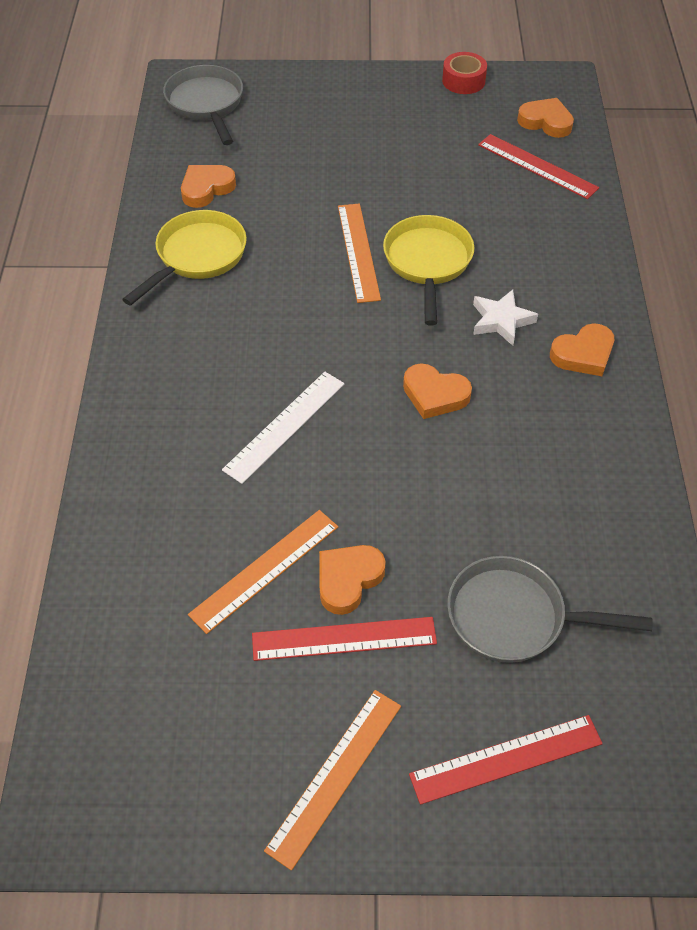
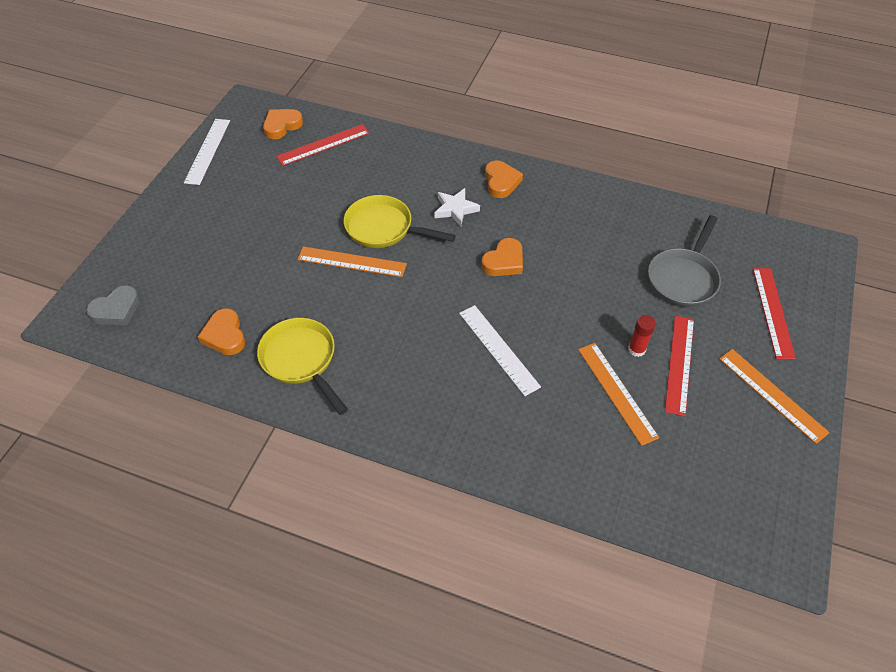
camera: 70 degrees left, 0 degrees up
(206, 104) = (116, 310): grey pan -> grey heart
(348, 580) = (636, 349): orange heart -> red glue stick
(463, 81) = (207, 151): red tape -> white ruler

